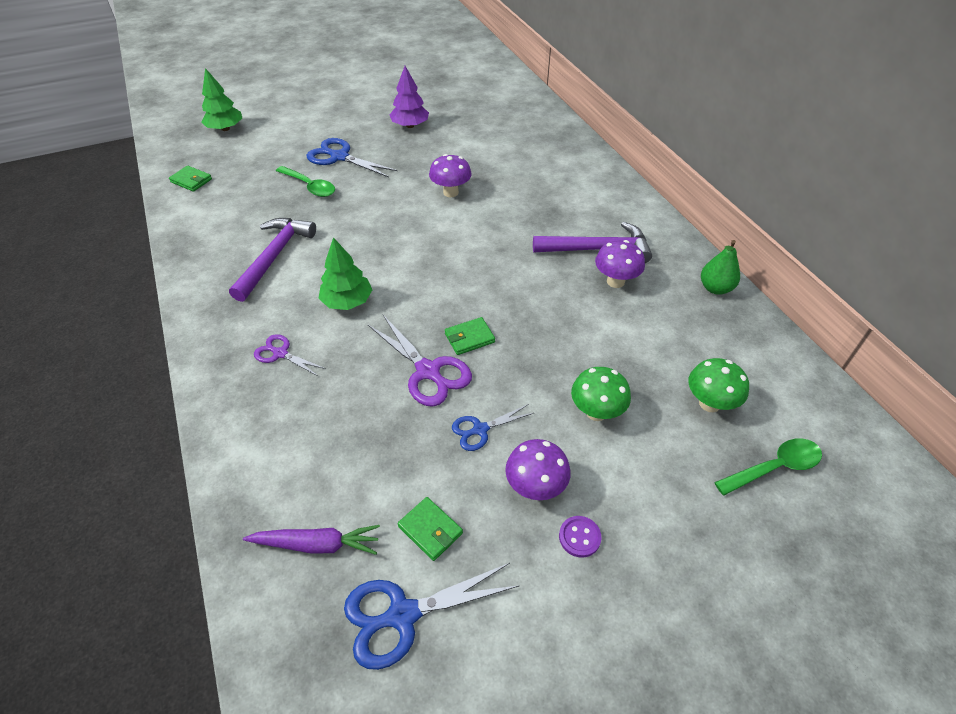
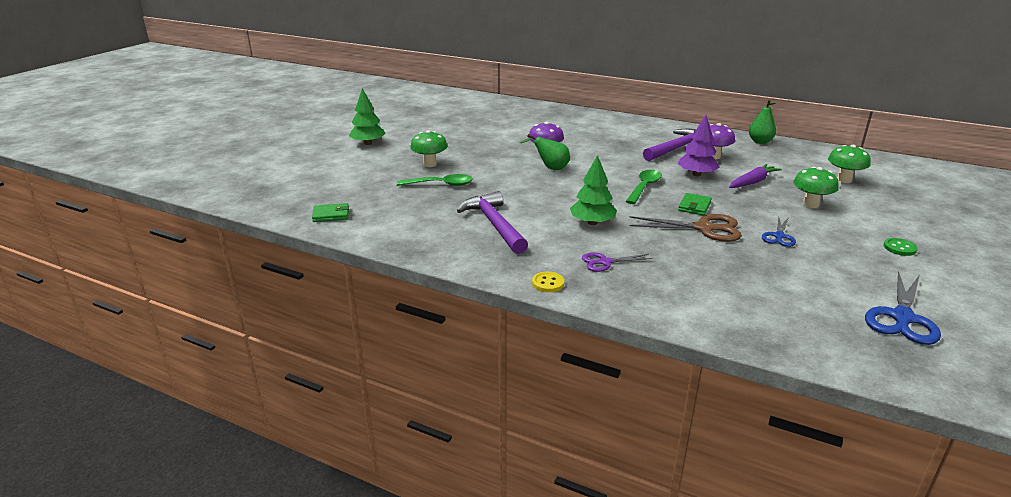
camera: 40 degrees left, 20 degrees down
(206, 346) = (548, 283): none -> yellow button
(225, 128) = (295, 180): green tree -> green tree (368, 143)
(317, 544) = (810, 321): purple carrot -> purple carrot (752, 182)
(339, 157) = (430, 164): blue scissors -> green mushroom
(410, 125) = (447, 135): purple tree -> purple tree (696, 174)
(426, 212) = (550, 168): none -> green pear
(428, 371) = (704, 228): purple scissors -> brown scissors
(430, 530) = (843, 282): green wallet -> none
(535, 487) = (847, 242): purple mushroom -> none
(579, 537) = (899, 248): purple button -> green button
(774, 467) = (908, 188): green spoon -> green spoon (644, 187)

